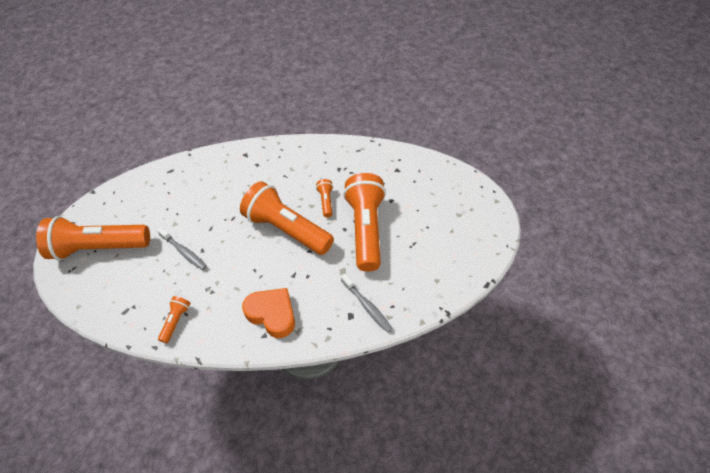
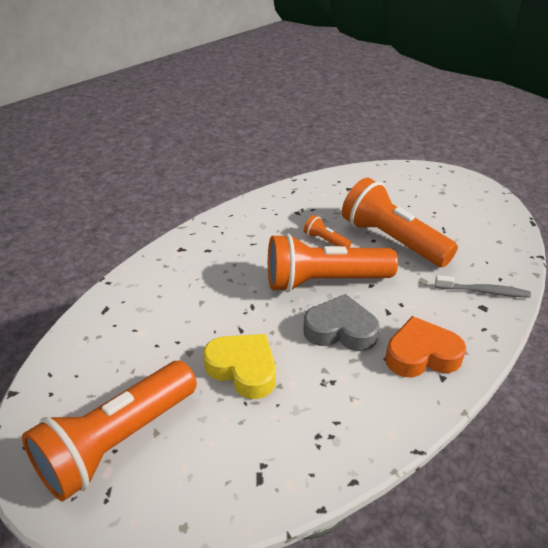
camera: 45 degrees left, 15 degrees down
(176, 321) = (338, 437): orange flashlight -> none
(184, 252) = (243, 369): grey toothbrush -> yellow heart
(254, 266) = (340, 330): none -> grey heart

